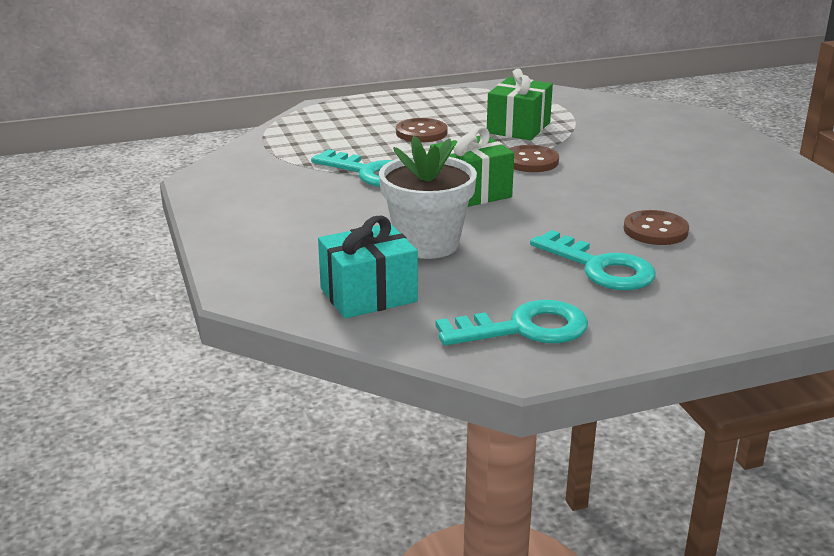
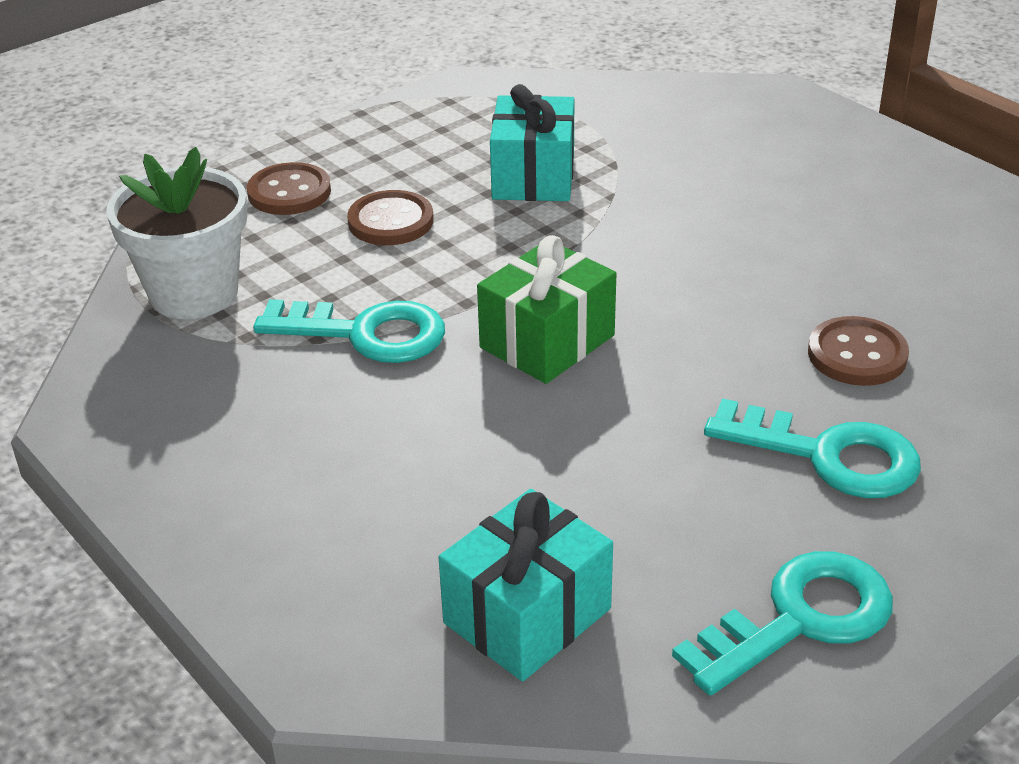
camera: 20 degrees left, 10 degrees up
(427, 244) = (549, 473): white flower pot -> white flower pot (194, 293)
(518, 128) = (533, 177): green gift -> turquoise gift
(531, 161) = (595, 248): brown button -> brown button (289, 192)

